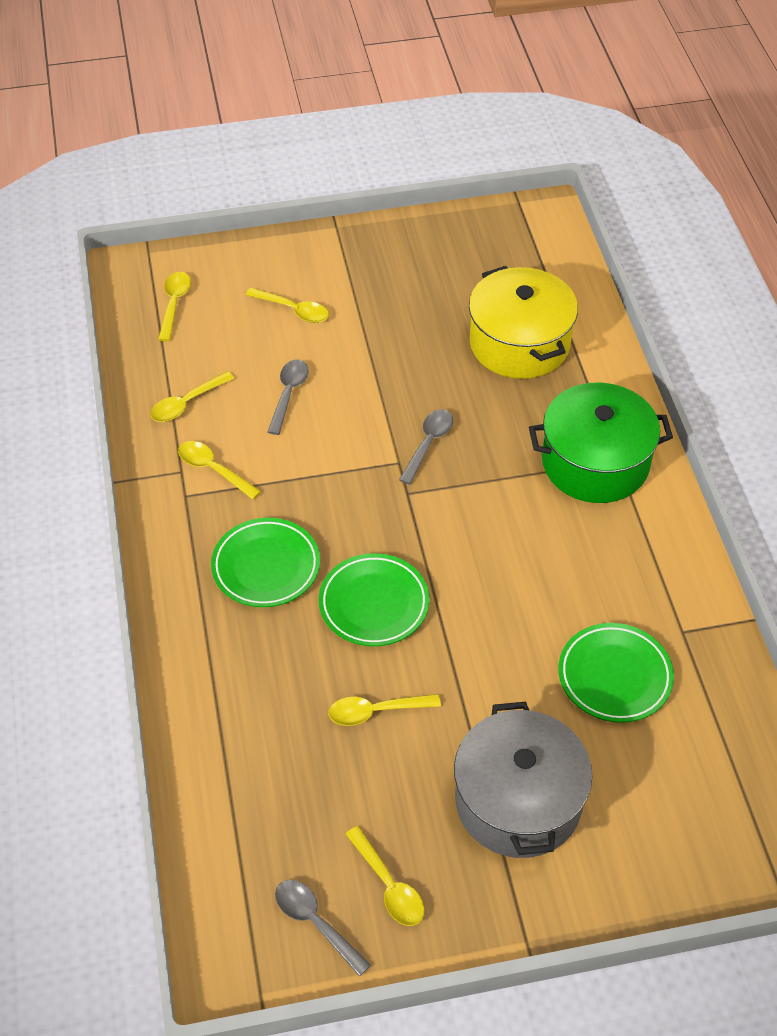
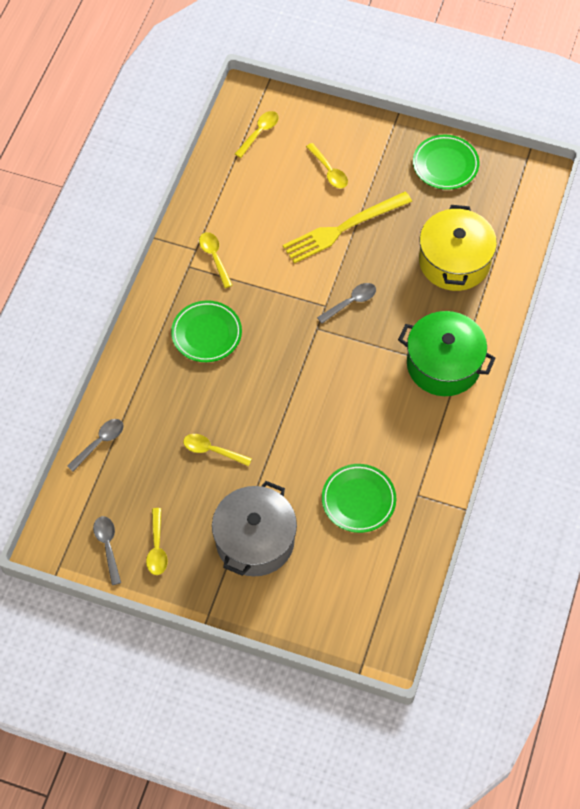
camera: 30 degrees right, 10 degrees up
(187, 403) = (225, 206): yellow spoon -> none
(288, 394) = (289, 228): grey spoon -> grey spoon (99, 442)
(357, 365) = (343, 228): none -> yellow fork
(374, 604) = (252, 387): green plate -> green plate (445, 165)

